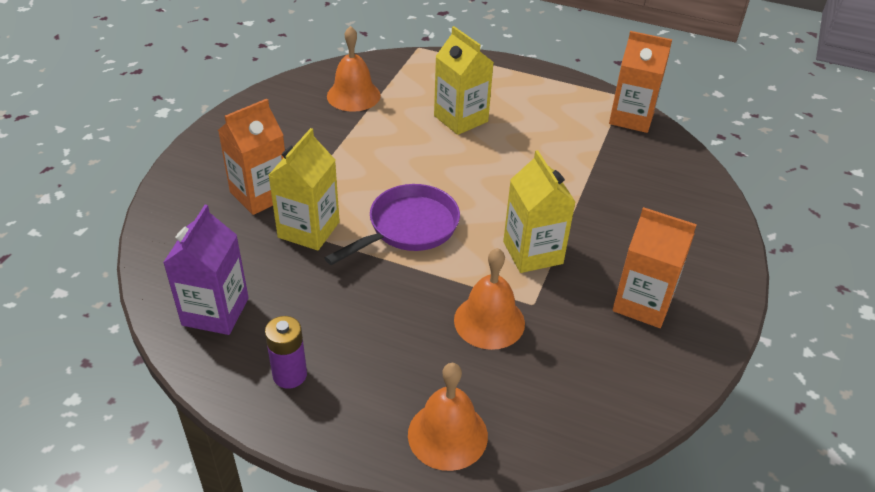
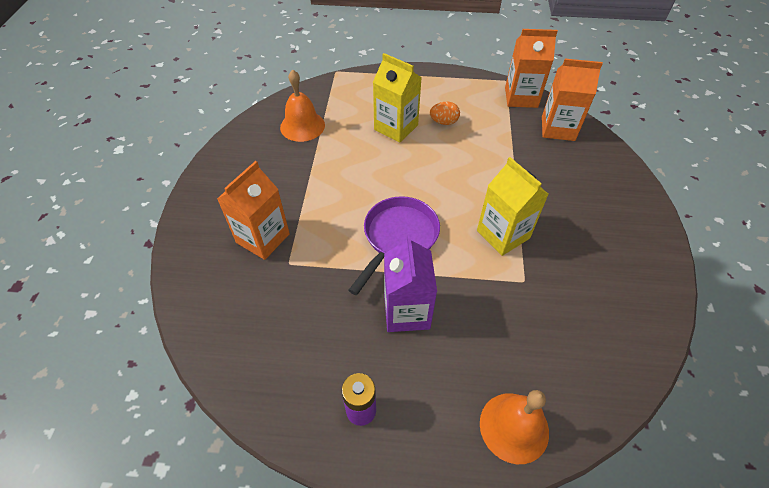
camera: 15 degrees left, 10 degrees up
(215, 311) = (270, 365): purple carton -> purple carton (406, 311)
(308, 230) = (318, 261): yellow carton -> none
(489, 321) = (498, 307): orange bell -> none
(521, 125) = (444, 122): none -> orange egg
(642, 303) = (603, 257): orange carton -> orange carton (558, 128)

